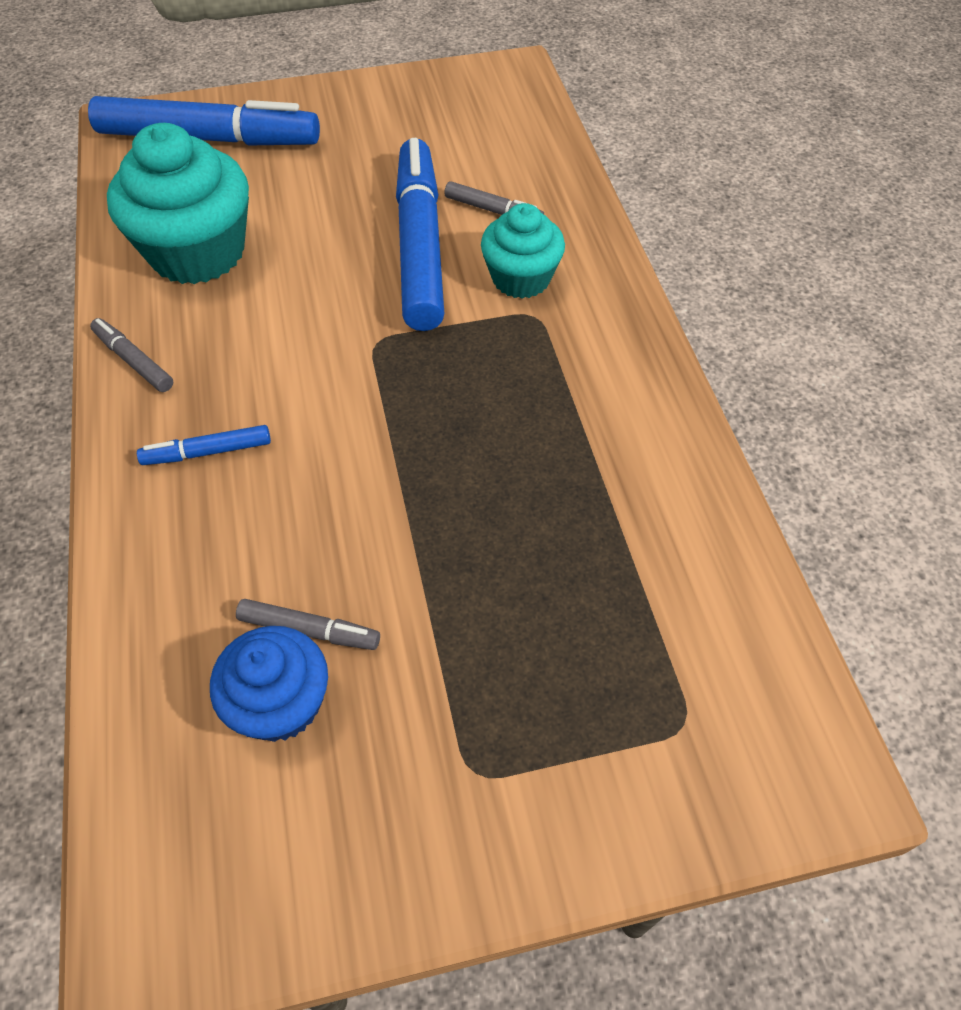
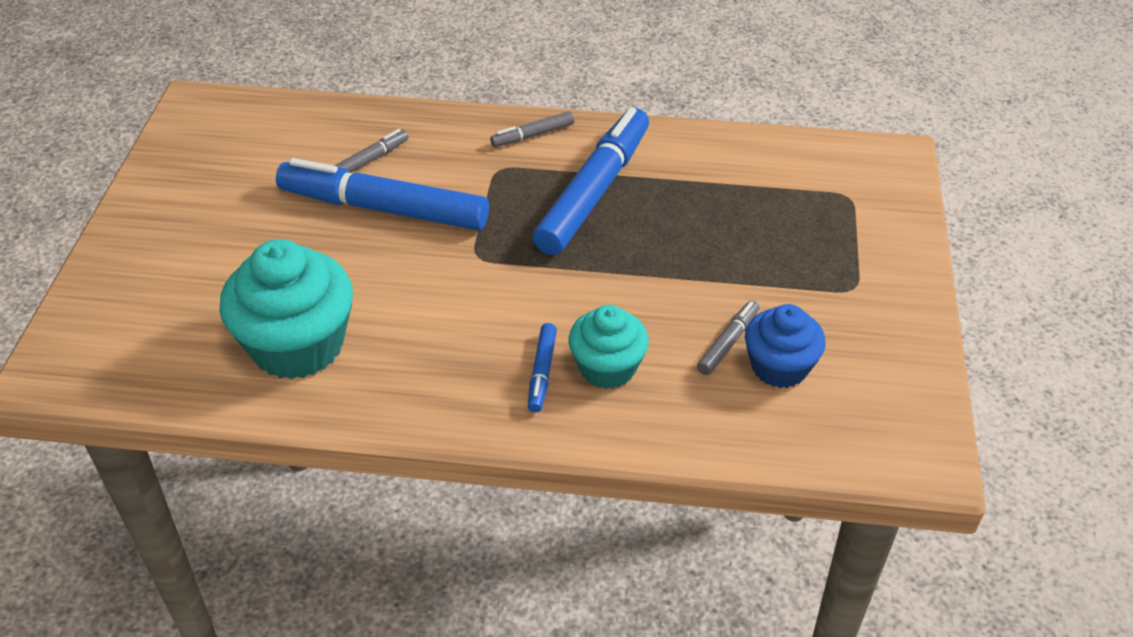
camera: 70 degrees left, 10 degrees down
(133, 361) = (413, 406): grey marker -> grey marker (533, 135)
(209, 138) = (132, 313): blue marker -> blue marker (593, 191)
(521, 278) = (456, 165): turquoise cupcake -> turquoise cupcake (607, 368)

